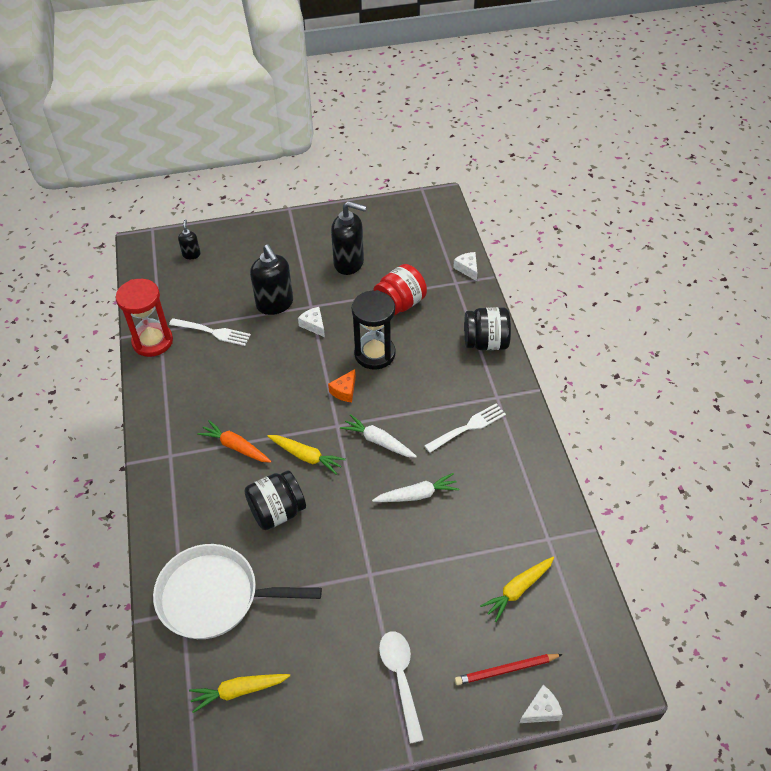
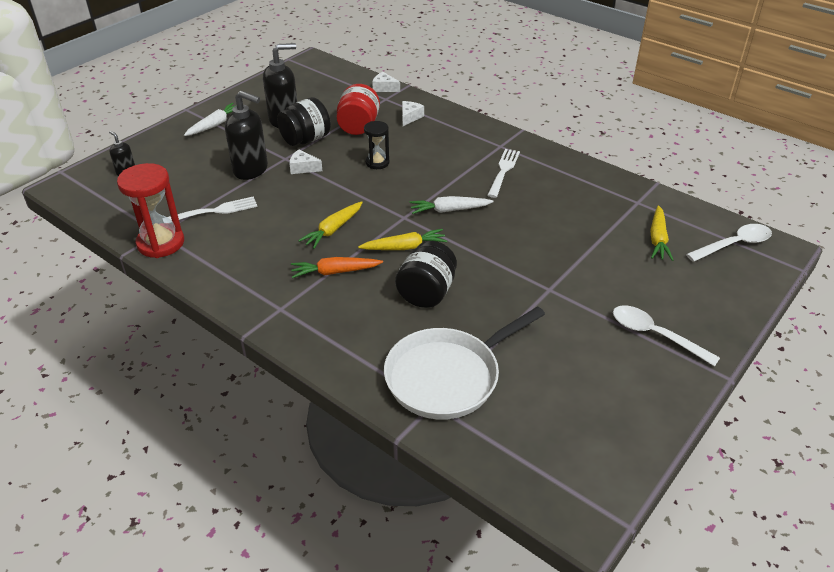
camera: 40 degrees left, 10 degrees down
(239, 691) = (551, 424): yellow carrot -> yellow carrot (333, 230)
(344, 391) = (382, 194): orange cheese -> none
(374, 354) = (377, 163): black hourglass -> black hourglass, size x0.58
(417, 495) = (520, 225): white carrot -> white carrot (215, 125)
(486, 342) = (452, 121): black jar -> black jar (306, 139)
(506, 670) = (711, 286): red pencil -> none
(541, 710) = (761, 293): white cheese -> white cheese (410, 117)
(581, 645) = (734, 244): none -> white spoon

